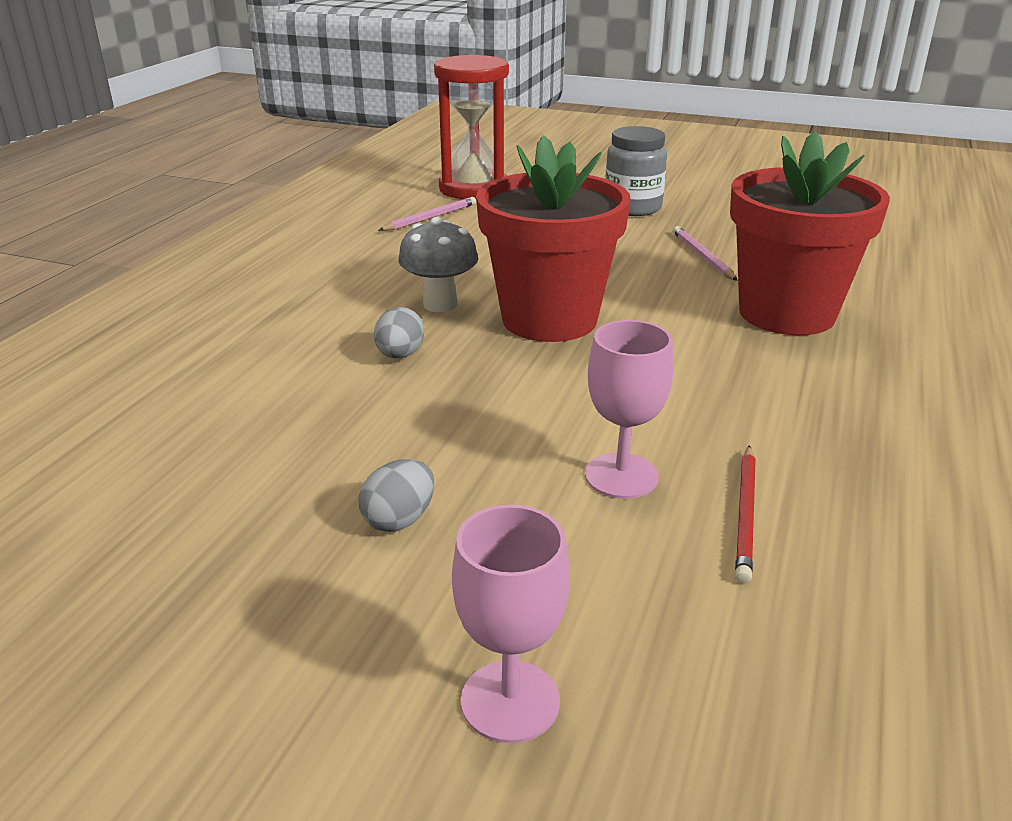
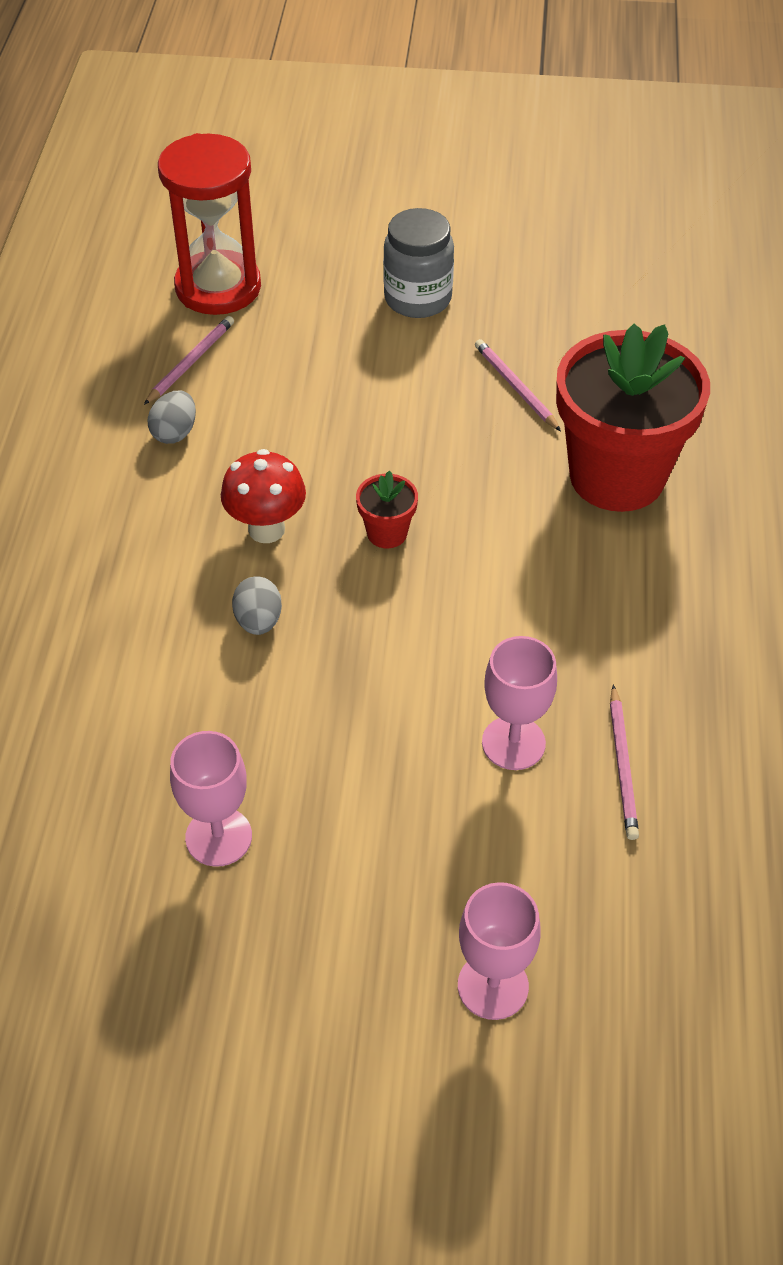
camera: 15 degrees left, 20 degrees up
(262, 497) = (218, 837): none -> pink goblet
(399, 519) = (346, 835): grey egg -> grey egg (175, 433)
(440, 304) = (266, 529): grey mushroom -> red mushroom
(549, 319) = (387, 533): red flower pot -> red flower pot, size x0.41
(746, 515) = (623, 766): red pencil -> pink pencil

